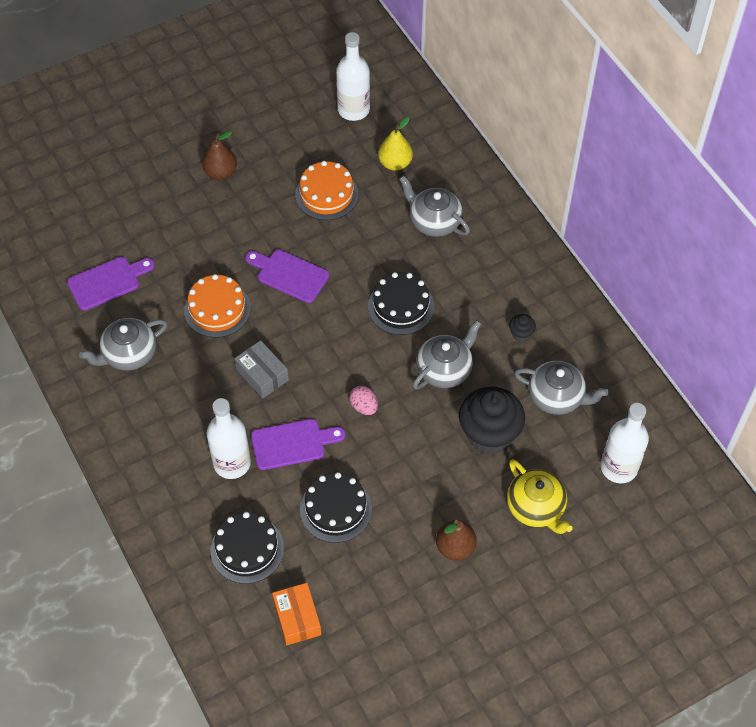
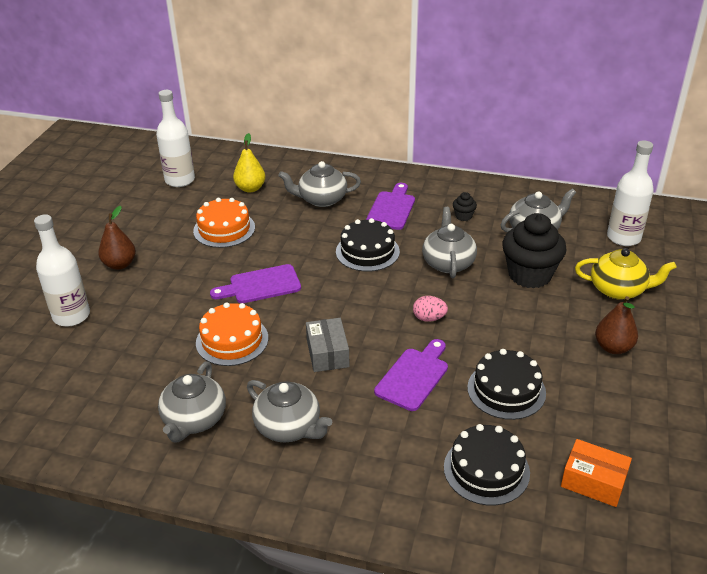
camera: 45 degrees left, 20 degrees down
(107, 282) = (106, 387): purple cutting board -> purple cutting board (391, 209)
(174, 410) = (289, 427): none -> grey teapot
(232, 463) = (388, 424): white bottle -> white bottle (71, 316)
(262, 375) = (327, 353): grey box -> grey box turned 75 degrees clockwise

